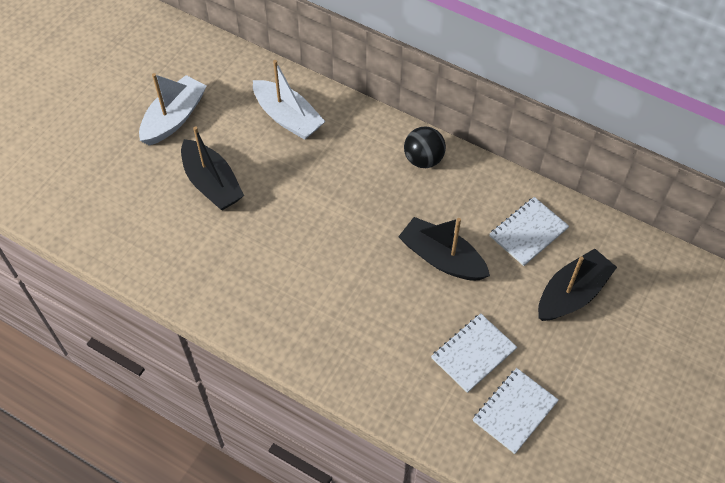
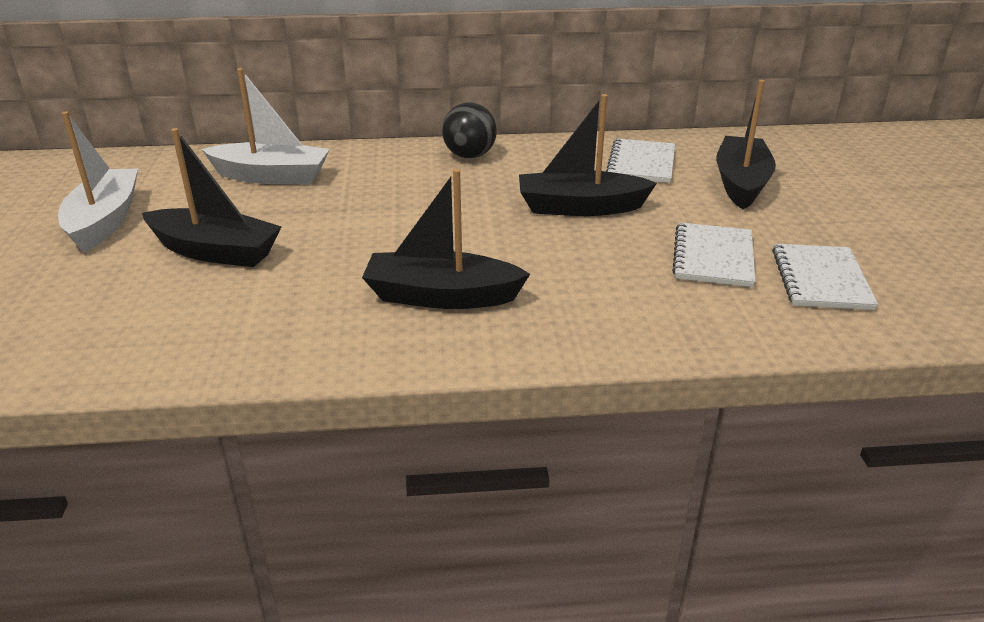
camera: 35 degrees left, 25 degrees down
(296, 294) = (441, 296): none -> black boat

